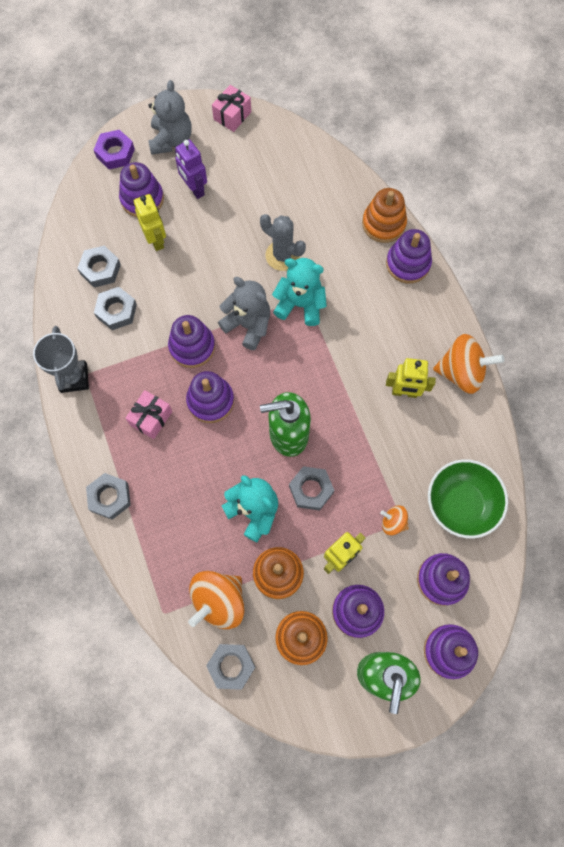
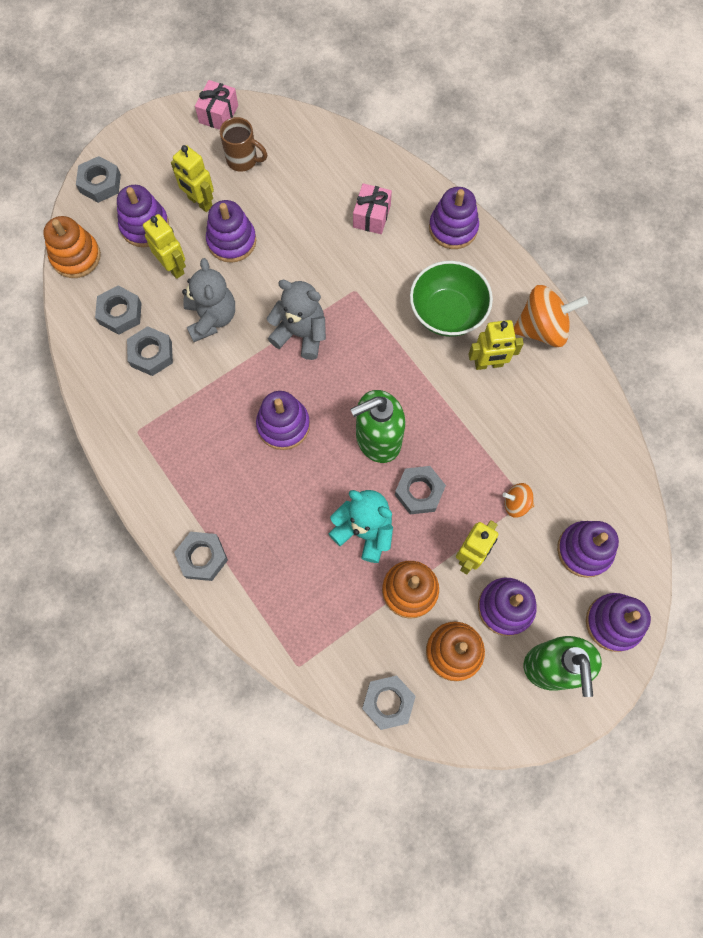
camera: 15 degrees left, 0 degrees up
(74, 378) = (124, 438): grey trophy -> none
(115, 153) = (100, 183): purple nut -> grey nut
(151, 418) = (223, 460): pink gift -> pink gift (372, 216)
(171, 140) = (158, 155): grey teddy bear -> grey teddy bear (211, 318)
(192, 346) = (246, 372): purple stacking toy -> purple stacking toy (232, 241)
(194, 189) = (200, 202): purple robot -> yellow robot
(219, 601) = (354, 637): orange spinning top -> none
(242, 161) = (243, 160): none -> brown mug
(282, 255) = (316, 251): grey cactus -> none
(300, 304) = (351, 298): turquoise teddy bear -> none
(383, 224) = (415, 192): orange stacking toy -> orange stacking toy (76, 256)
(460, 504) = (581, 466): green bowl -> green bowl (447, 312)

